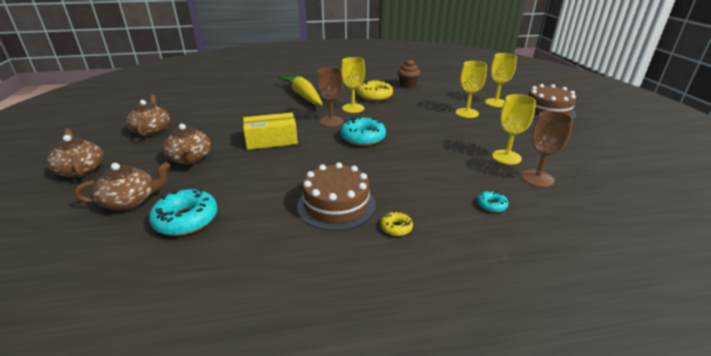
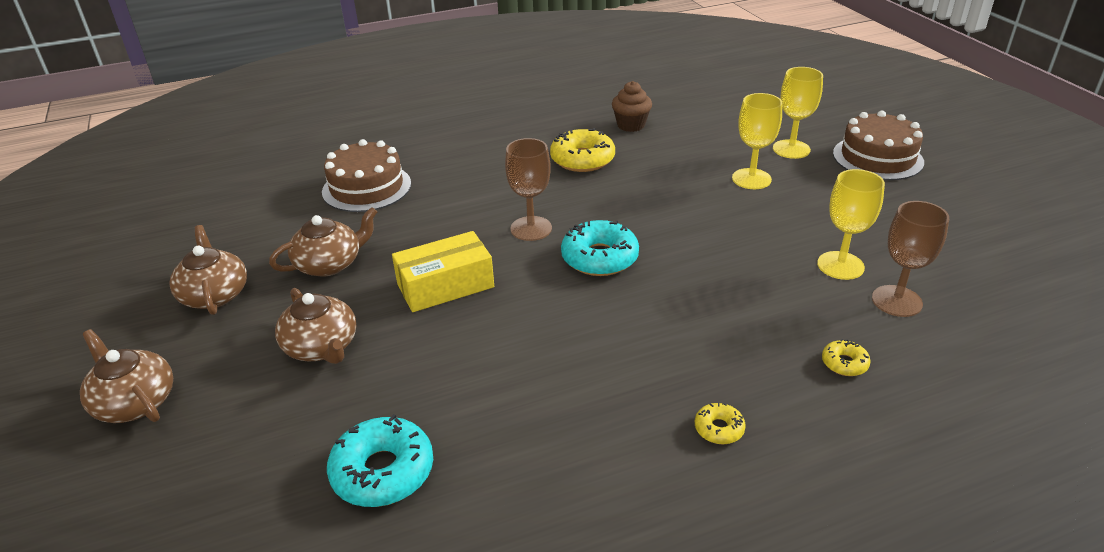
camera: 10 degrees left, 5 degrees up
(130, 201) = (266, 451): brown teapot -> brown teapot (330, 264)
(303, 96) = (455, 174): yellow carrot -> none
(336, 205) = (612, 402): brown cake -> brown cake (367, 187)
(353, 108) = (556, 193): yellow goblet -> none
(491, 205) = (844, 363): turquoise donut -> yellow donut

